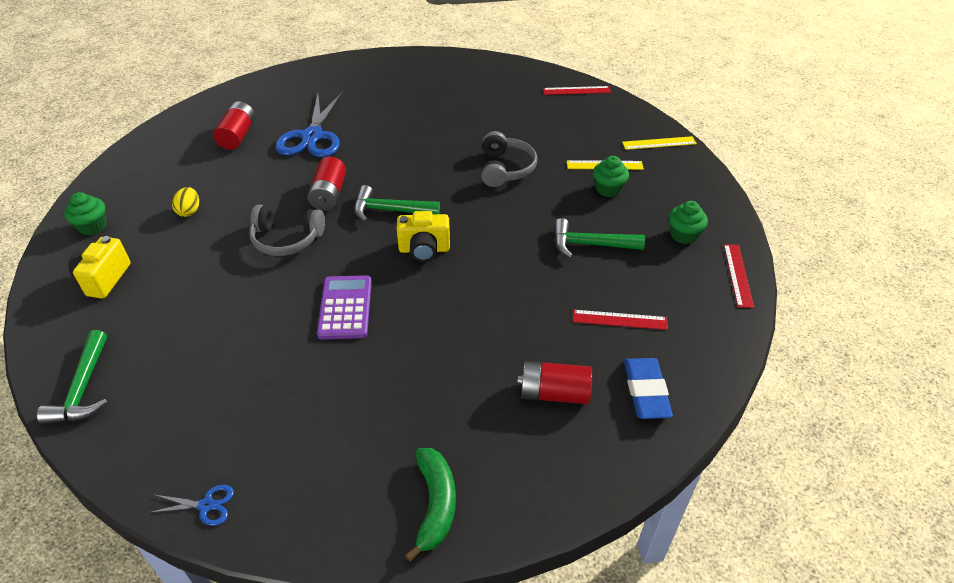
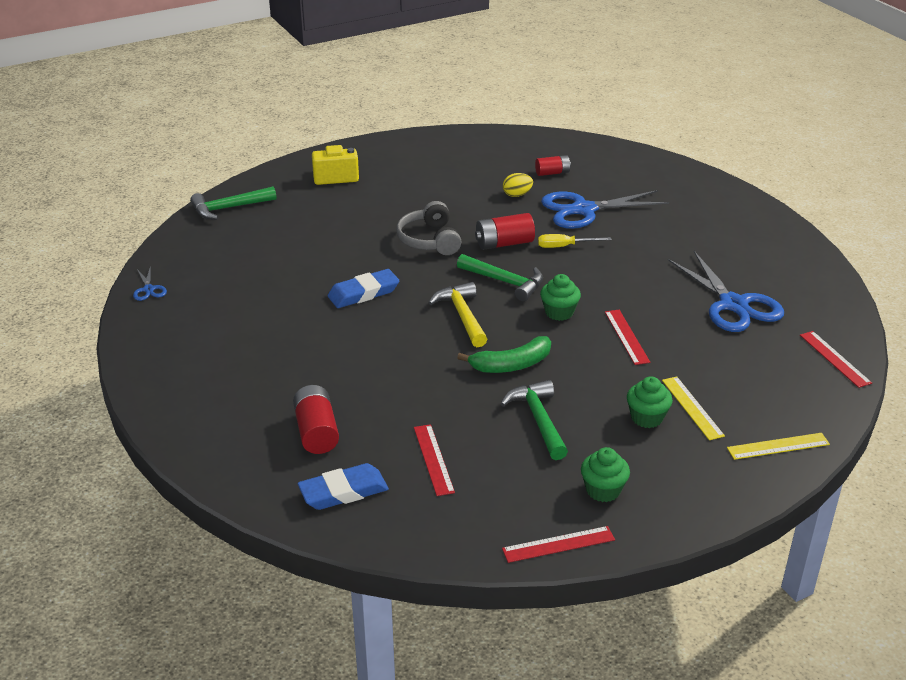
camera: 70 degrees right, 10 degrees down
(93, 226) = (389, 152): green cupcake -> green cupcake (559, 312)
(189, 211) = (434, 185): yellow egg -> yellow egg (517, 195)
(237, 136) = (552, 173): red battery -> red battery, size x0.66
(345, 307) = (363, 293): purple calculator -> blue eraser
(359, 162) = (564, 246): none -> yellow screwdriver
(389, 210) = (505, 282): green hammer -> green hammer turned 135 degrees clockwise
(424, 250) = (462, 315): yellow camera -> yellow hammer
(435, 504) = (178, 391): green banana -> green banana (511, 365)
(493, 109) = (733, 304): none -> blue scissors
(505, 169) = (626, 336): grey headphones -> red ruler
(659, 143) = (778, 446): yellow ruler -> yellow ruler turned 75 degrees counterclockwise

